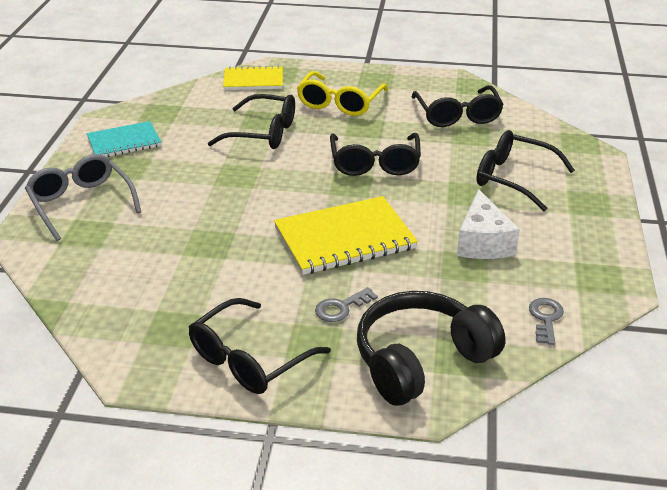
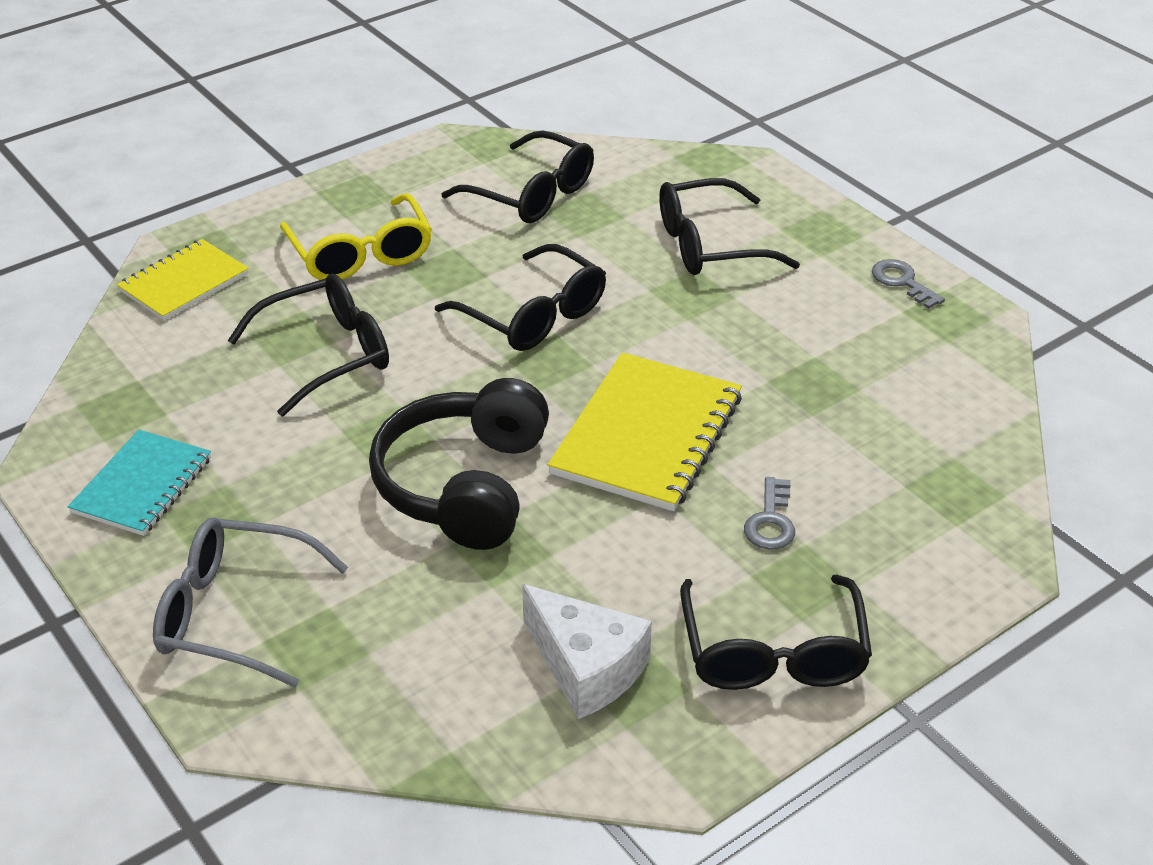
camera: 45 degrees left, 5 degrees up
(421, 360) = (930, 522): black headphones -> black headphones (465, 485)
(483, 242) = (791, 345): white cheese -> white cheese (586, 667)
(546, 318) = (966, 393): grey key -> grey key (902, 282)

